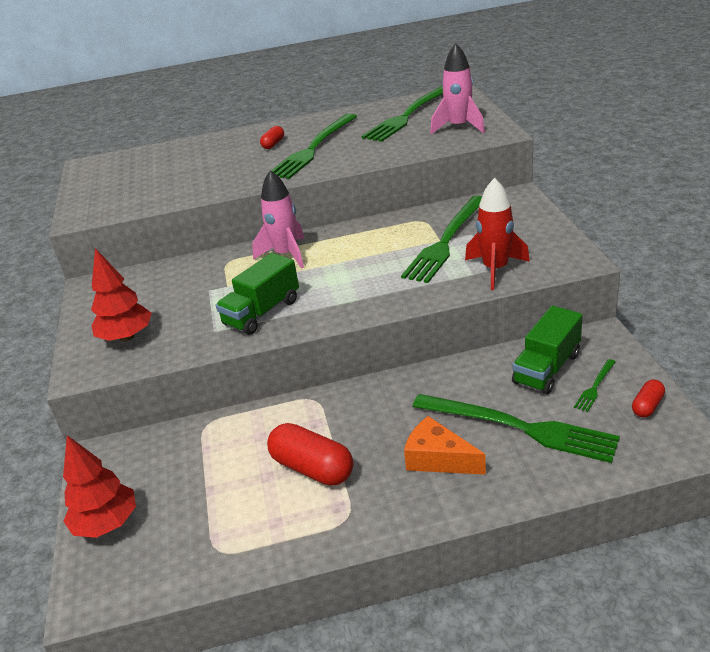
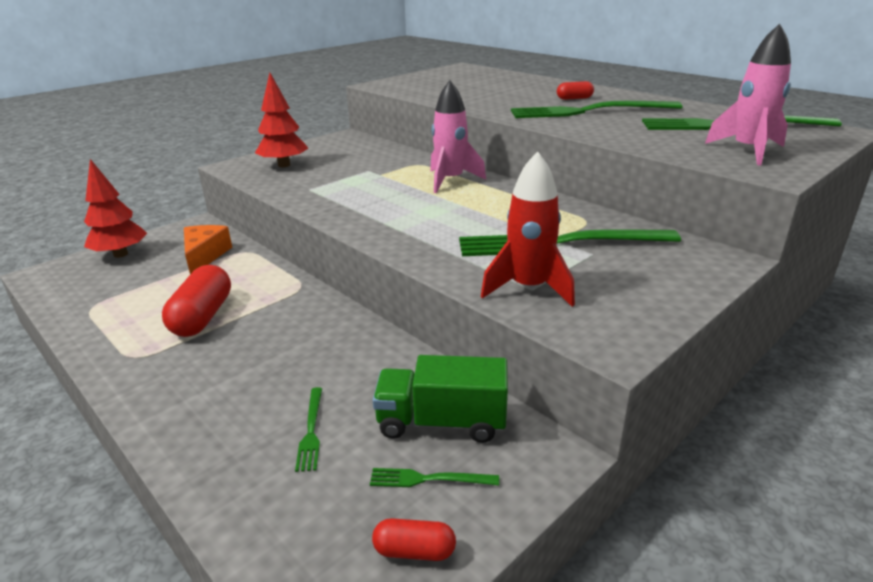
camera: 55 degrees right, 5 degrees down
(262, 312) = (348, 198): green truck -> none
(438, 459) = (235, 386): orange cheese -> orange cheese (204, 256)
(519, 427) = (311, 431): green fork -> green fork, size x0.42

